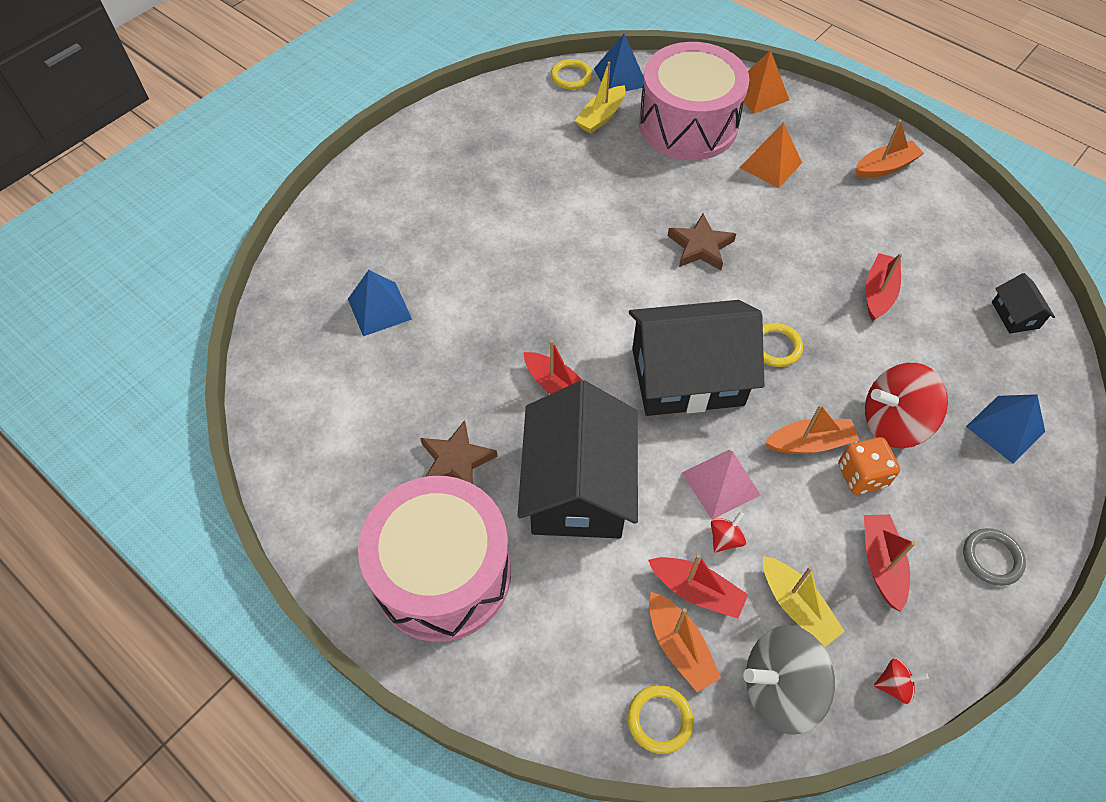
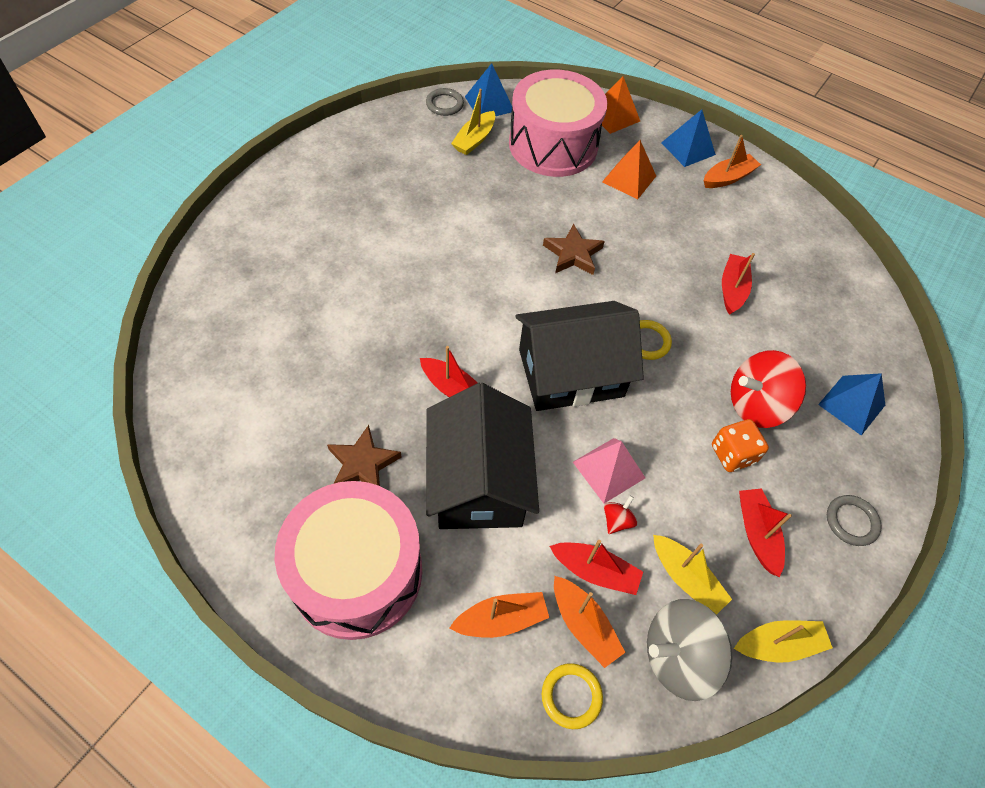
camera: 10 degrees left, 0 degrees up
(379, 309) = (280, 323): blue pyramid -> blue pyramid (688, 148)
(571, 77) = (444, 104): yellow ring -> grey ring
(810, 443) = (685, 427): orange boat -> orange boat (501, 619)
(894, 685) = (778, 644): red spinning top -> yellow boat
(1015, 315) = (850, 304): black house -> none

